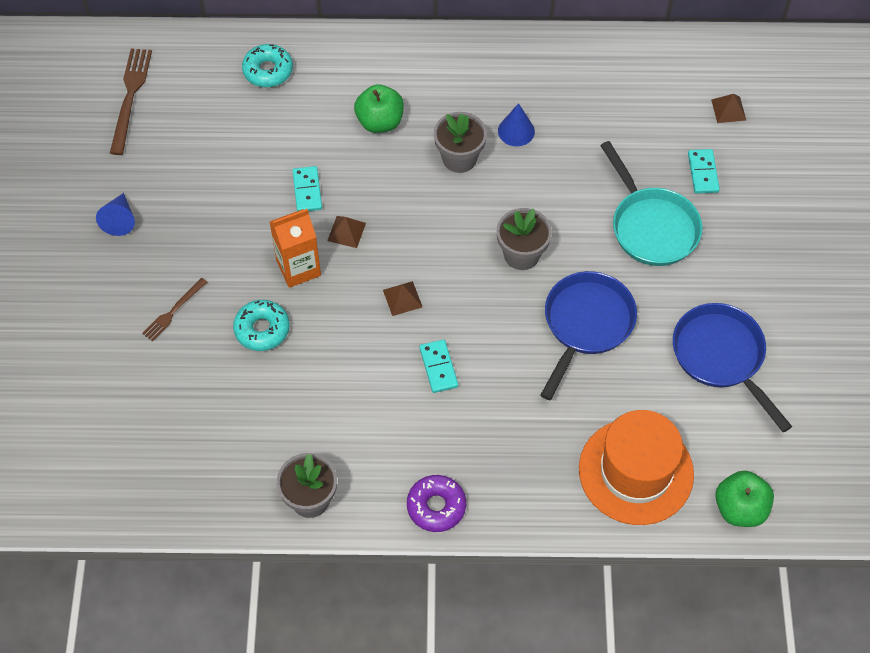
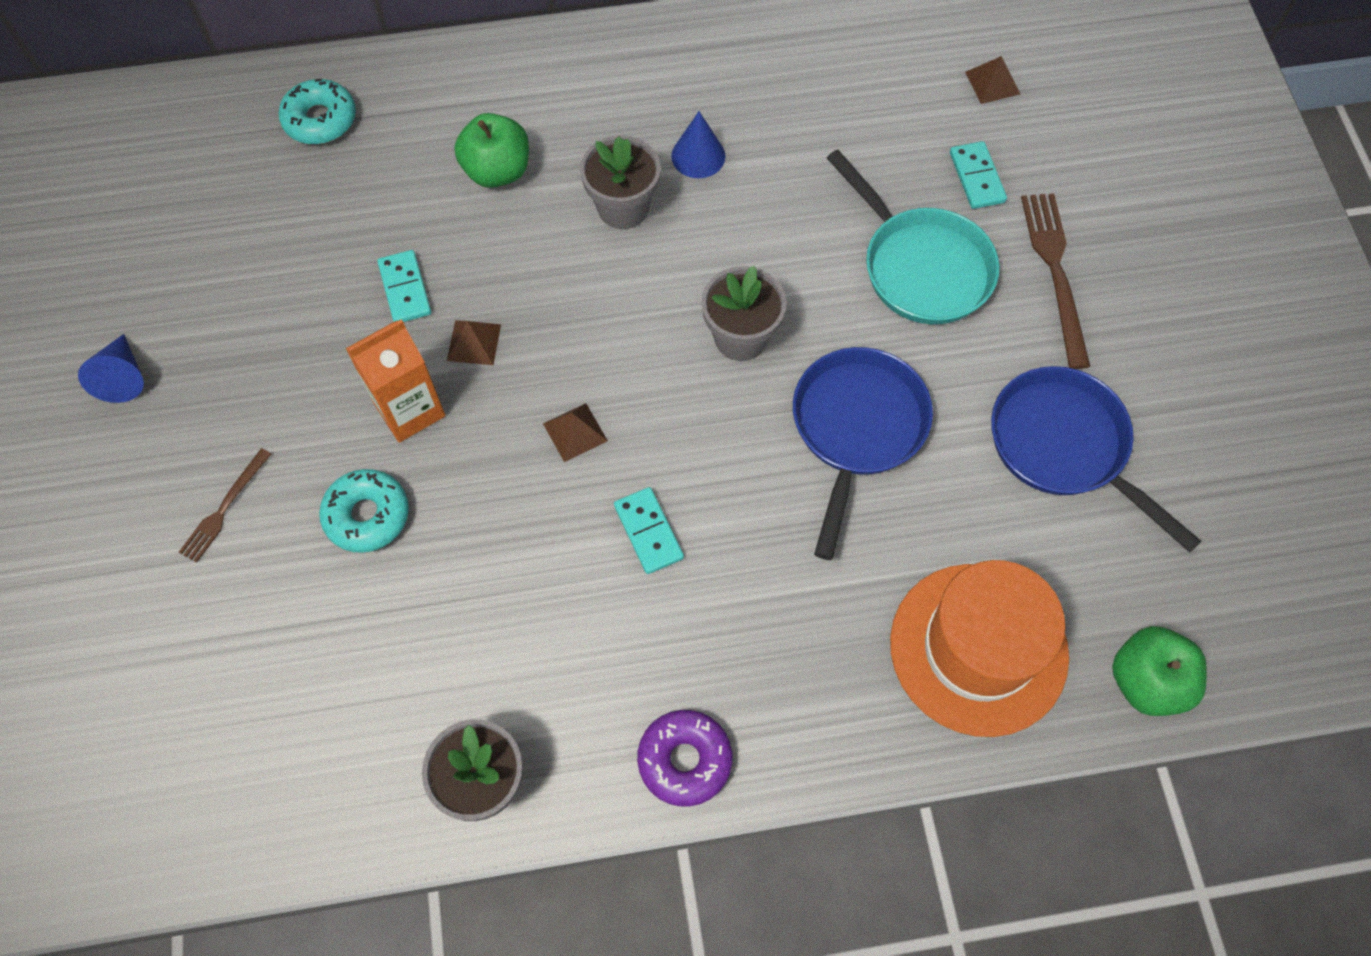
camera: 10 degrees left, 5 degrees up
(130, 97) = (117, 187): brown fork -> brown fork (1055, 272)

